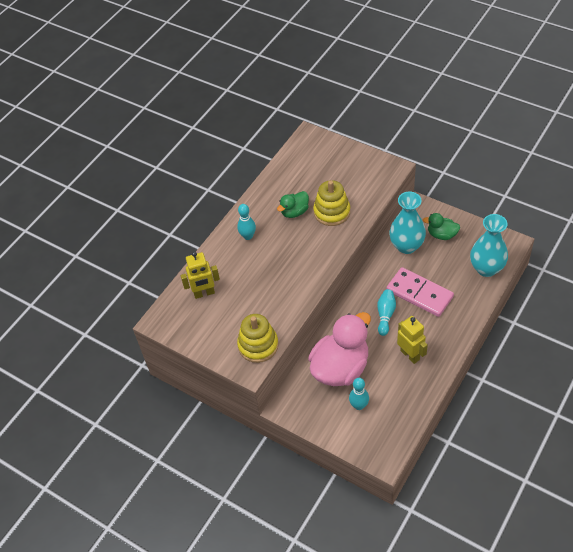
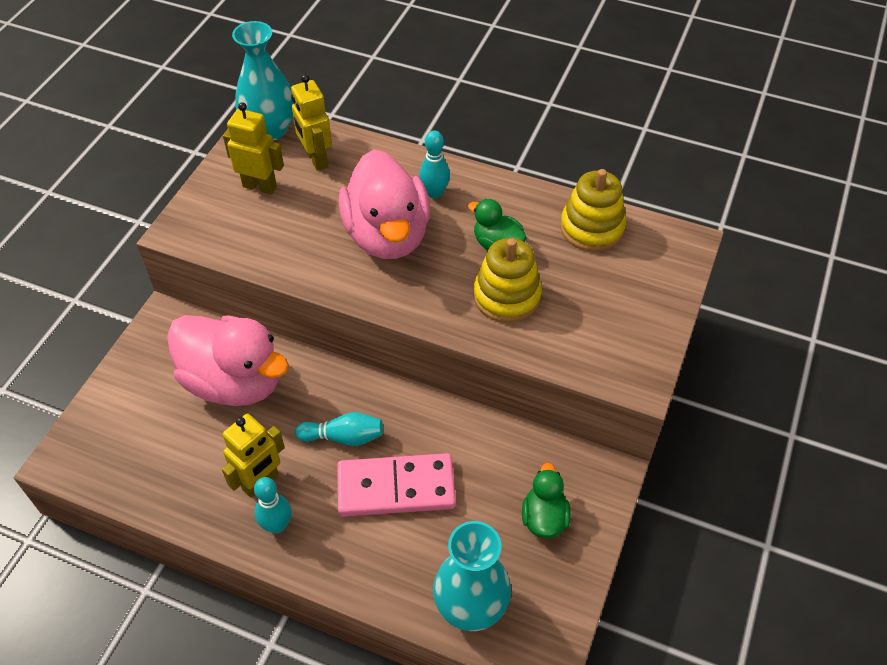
camera: 75 degrees right, 0 degrees up
(221, 324) = (260, 186): none -> yellow robot
(258, 345) = (219, 234): yellow stacking toy -> yellow stacking toy (591, 228)
(277, 261) = (387, 235): none -> pink duck
(359, 405) = (162, 414): turquoise bowling pin -> turquoise bowling pin (277, 525)
(406, 246) = (505, 458): turquoise vase -> turquoise vase (270, 129)
(419, 293) = (396, 488): pink domino -> pink domino turned 60 degrees clockwise

